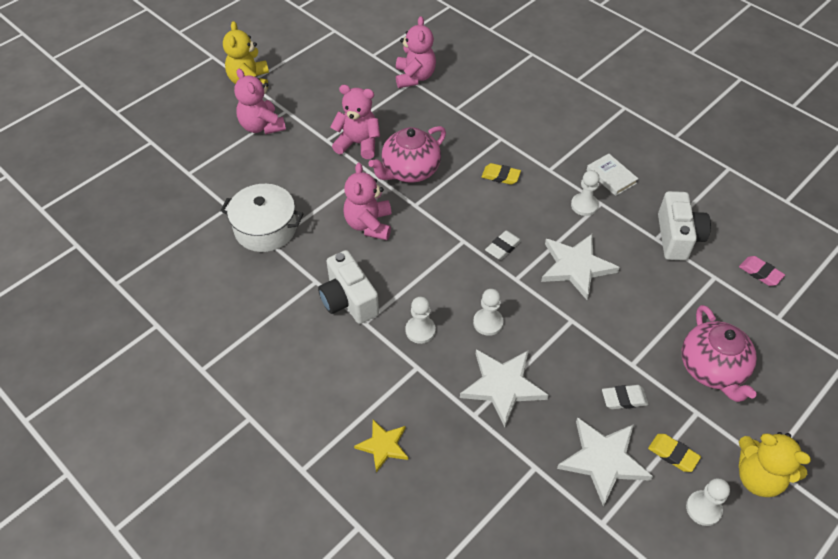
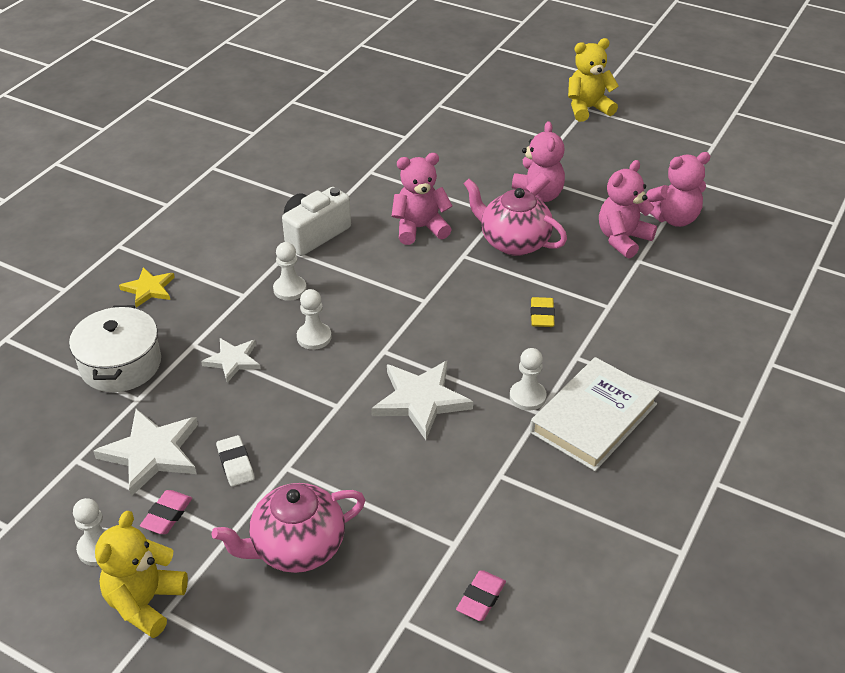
camera: 75 degrees right, 10 degrees down
(261, 126) = (526, 131): pink teddy bear -> pink teddy bear (622, 239)
(265, 228) = (387, 164): white pot -> white pot (121, 364)
(503, 247) = (428, 333): white eraser -> none
(503, 386) = (233, 361): white star -> white star, size x0.61
(611, 177) = (593, 418): white book -> white book, size x1.87
(673, 454) = (167, 515): yellow eraser -> pink eraser
(677, 237) = (511, 498): white camera -> none

